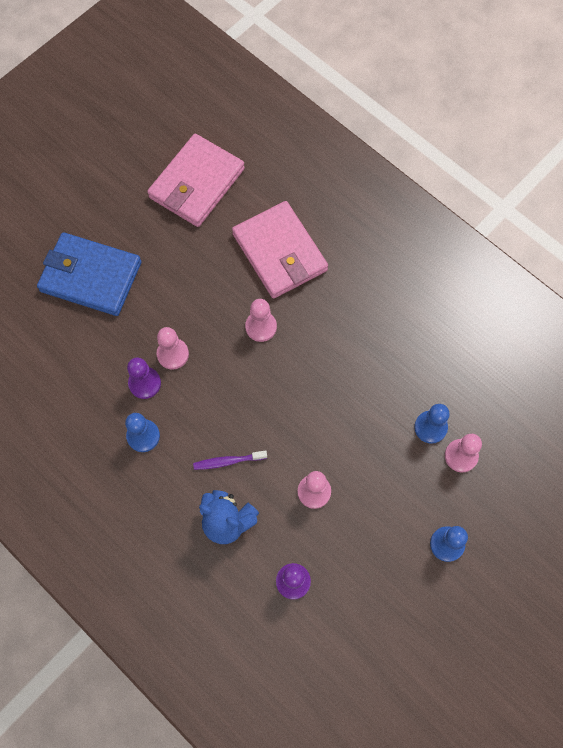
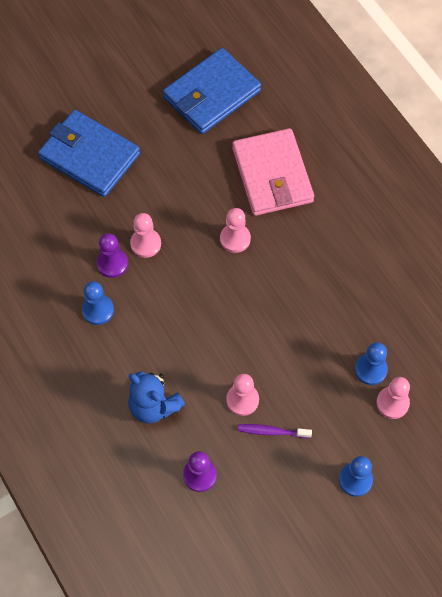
camera: 15 degrees right, 5 degrees down
(197, 183) = (212, 94): pink wallet -> blue wallet
(228, 461) = (169, 352): purple toothbrush -> purple toothbrush (271, 431)

